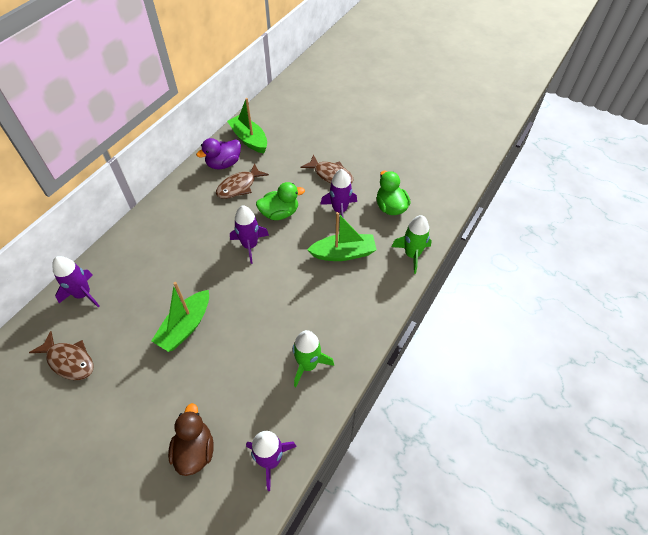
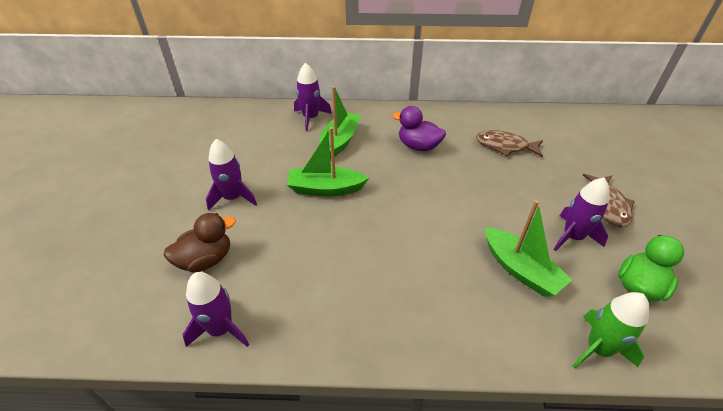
camera: 60 degrees right, 10 degrees down
(69, 361) = (249, 141): brown fish -> none
(224, 164) = (517, 124): purple duck -> purple duck (418, 146)
(249, 139) = (565, 125): green boat -> green boat (339, 141)
(250, 245) = (449, 187): purple rocket -> purple rocket (233, 198)
(279, 213) = (509, 189): green duck -> none
(308, 365) = (351, 307): green rocket -> none

